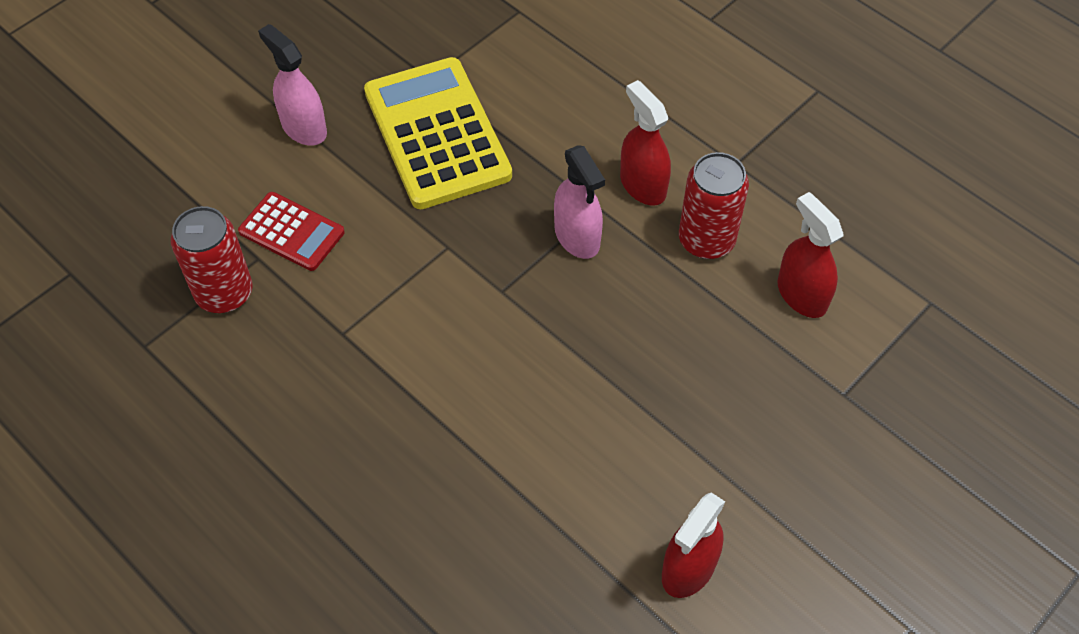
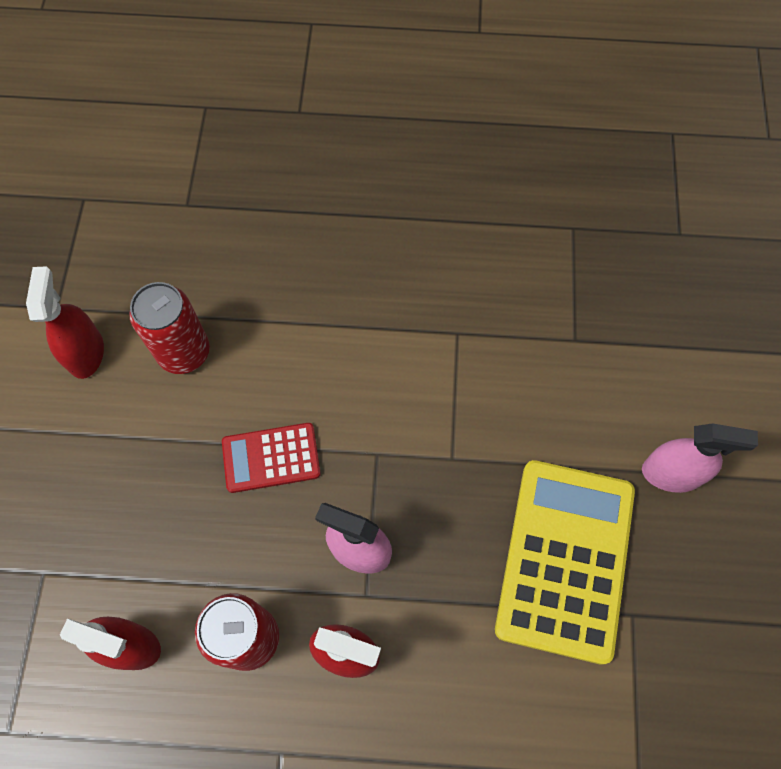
camera: 140 degrees right, 10 degrees up
(224, 293) = (567, 298): red can -> red can (184, 352)
(291, 232) = (576, 378): red calculator -> red calculator (271, 458)
(437, 134) = (565, 559): yellow calculator -> yellow calculator turned 105 degrees counterclockwise

